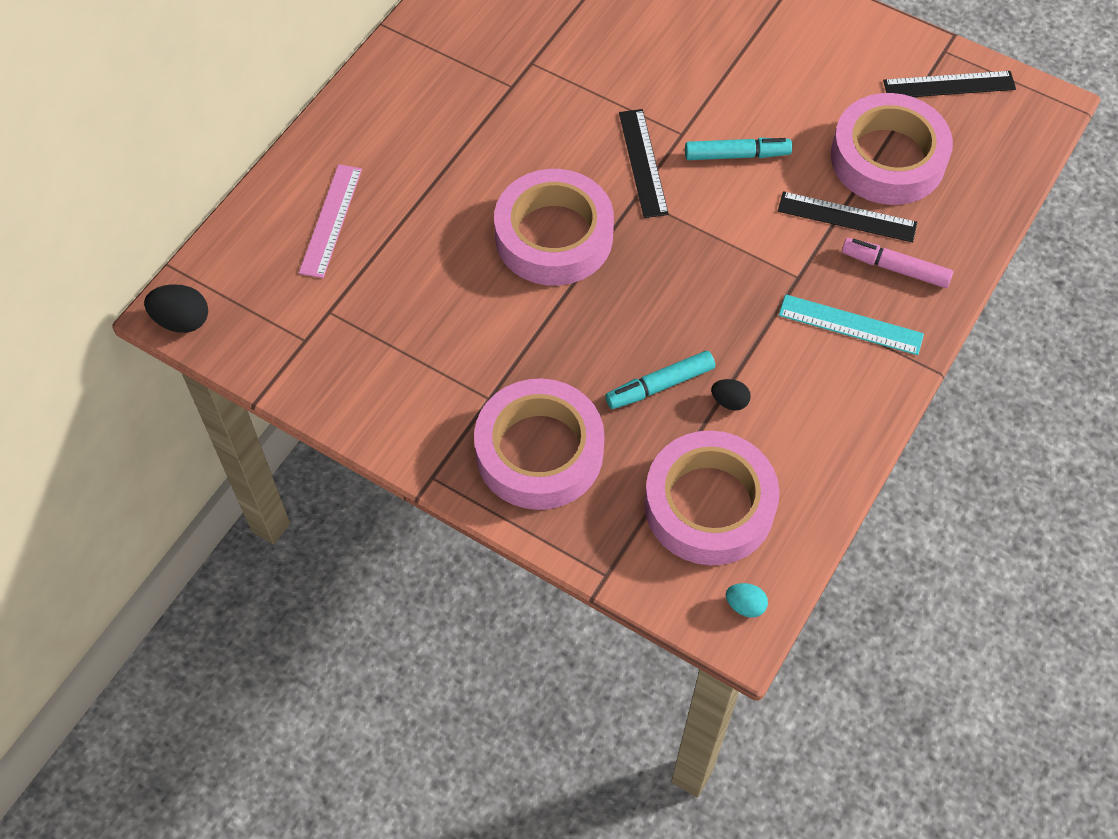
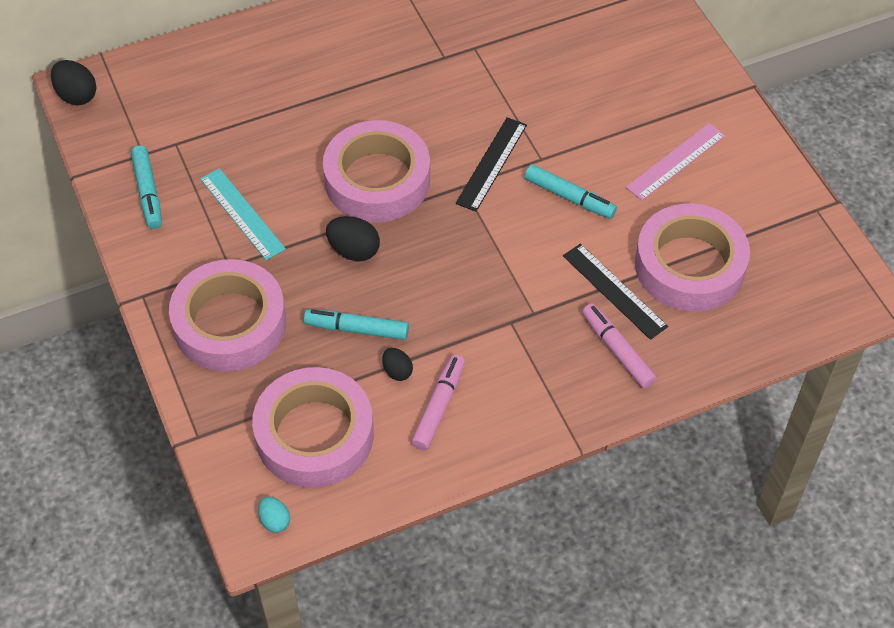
camera: 35 degrees right, 5 degrees down
(331, 220) = (232, 83): pink ruler -> pink ruler (676, 161)
(345, 374) = (148, 192): none -> turquoise marker
(592, 314) = (354, 250): none -> black egg
(793, 411) = (438, 407): none -> pink marker
(850, 325) = (542, 371): turquoise ruler -> turquoise ruler (242, 214)
(949, 85) = (795, 238): black ruler -> none

